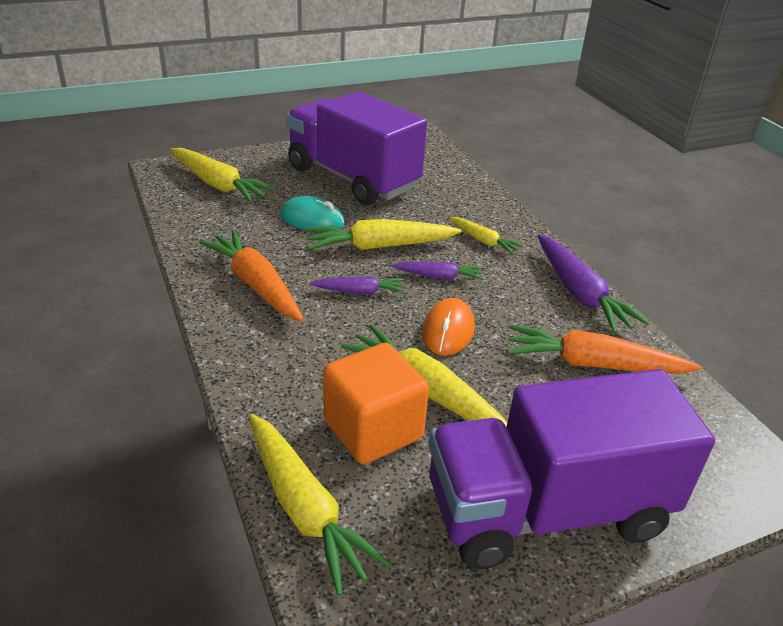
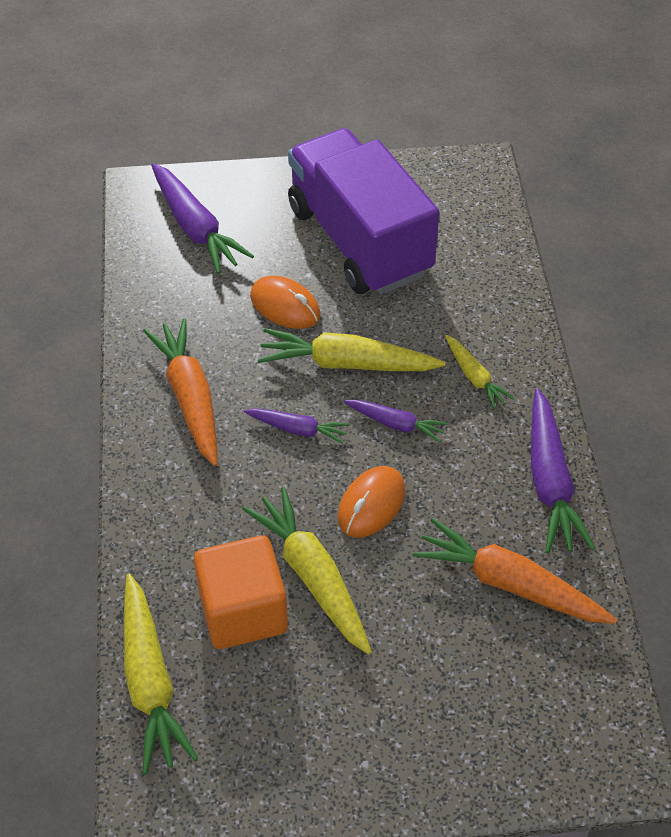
camera: 20 degrees right, 15 degrees up
(218, 185) = (195, 228): yellow carrot -> purple carrot
(312, 219) = (285, 306): turquoise mouse -> orange mouse
(547, 510) = (369, 740): purple truck -> none

